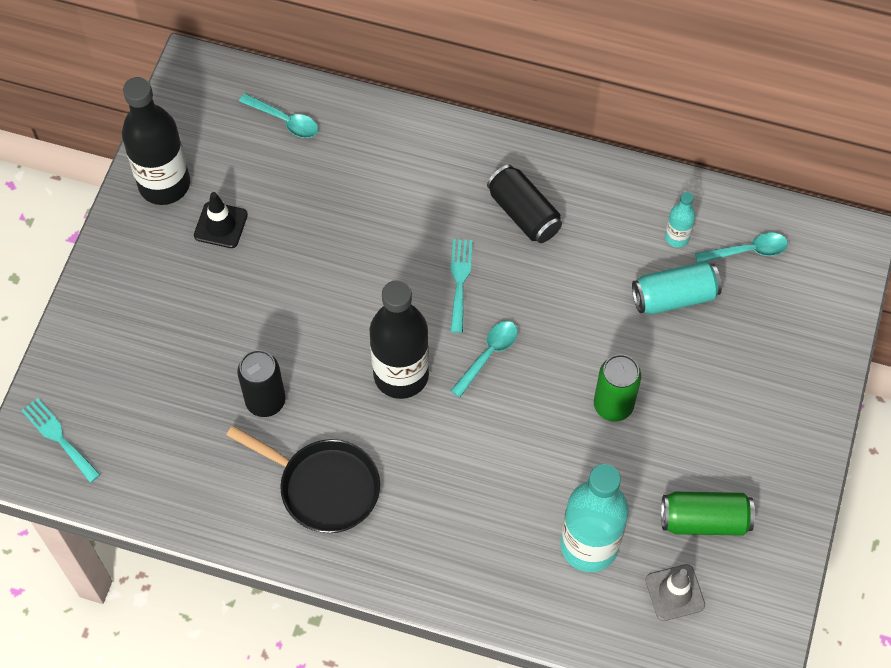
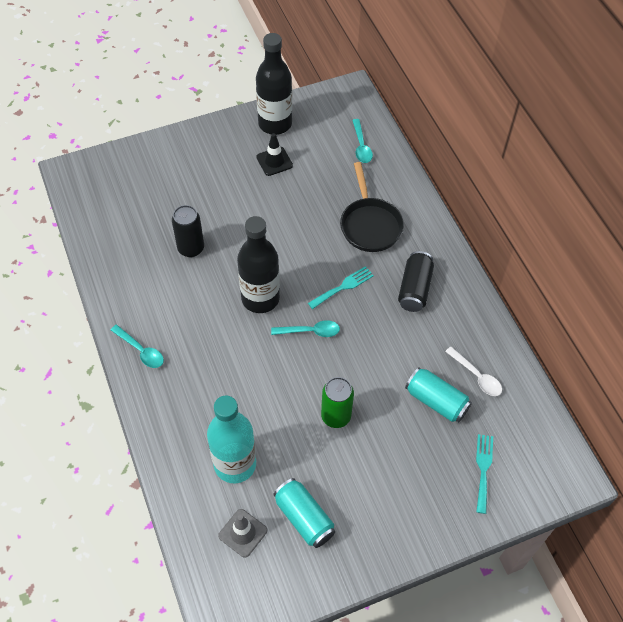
camera: 50 degrees right, 5 degrees down
(59, 437) = (96, 178): turquoise fork -> turquoise fork (483, 469)
(324, 487) = (163, 308): black pan -> black pan (370, 225)
(677, 237) = (476, 376): turquoise bottle -> white spoon
(704, 520) = (304, 518): green can -> turquoise can
(747, 251) = (505, 420): turquoise spoon -> turquoise spoon (141, 350)

